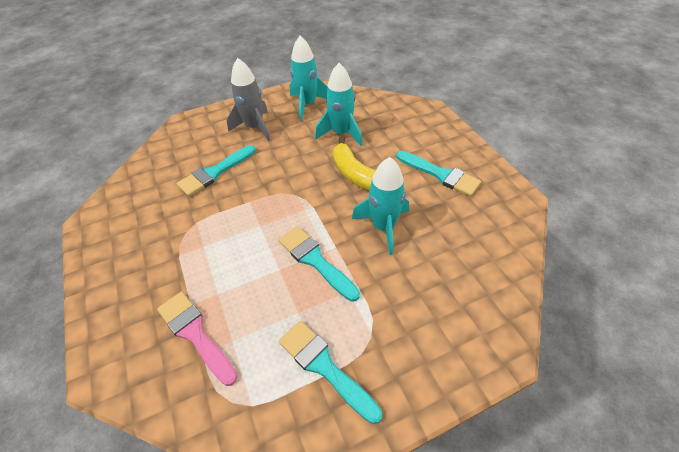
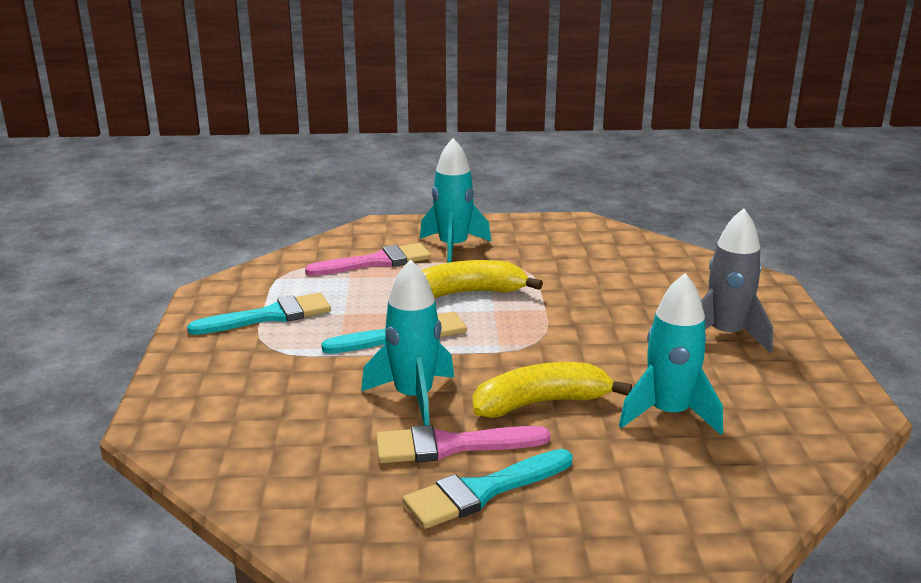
camera: 110 degrees right, 25 degrees down
(215, 172) = (623, 293): turquoise brush -> none
(237, 247) = (469, 293): none -> yellow banana
(307, 104) = (785, 397): turquoise rocket -> turquoise rocket (453, 247)
(416, 196) = (451, 446): none -> pink brush

